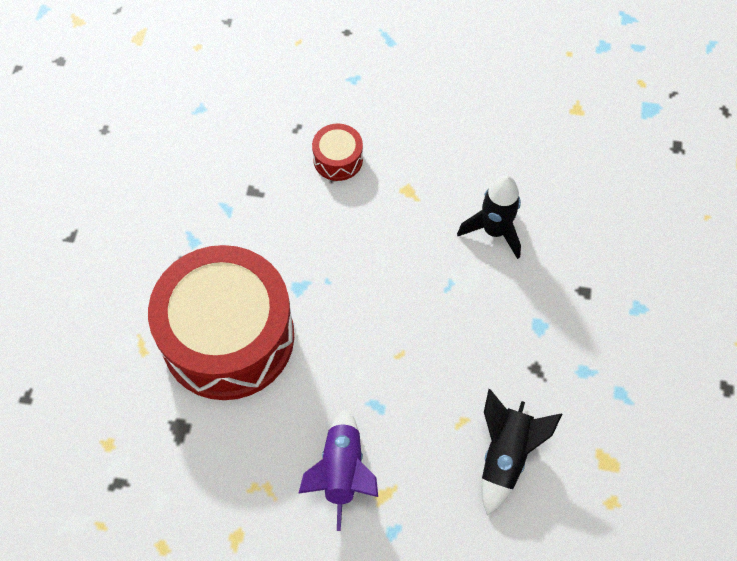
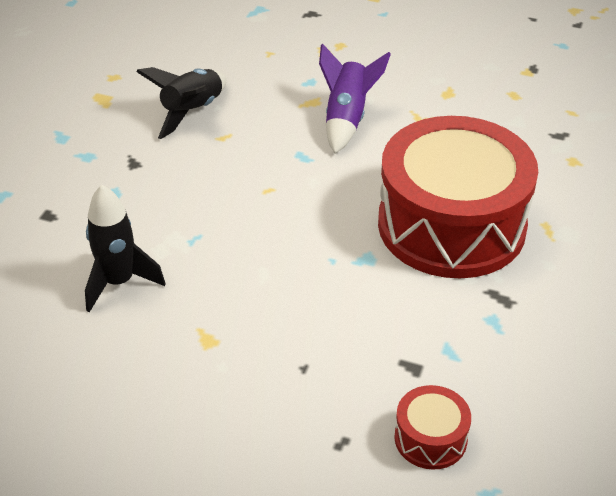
camera: 170 degrees left, 20 degrees down
(338, 159) = (291, 391): red drum -> red drum (430, 438)

